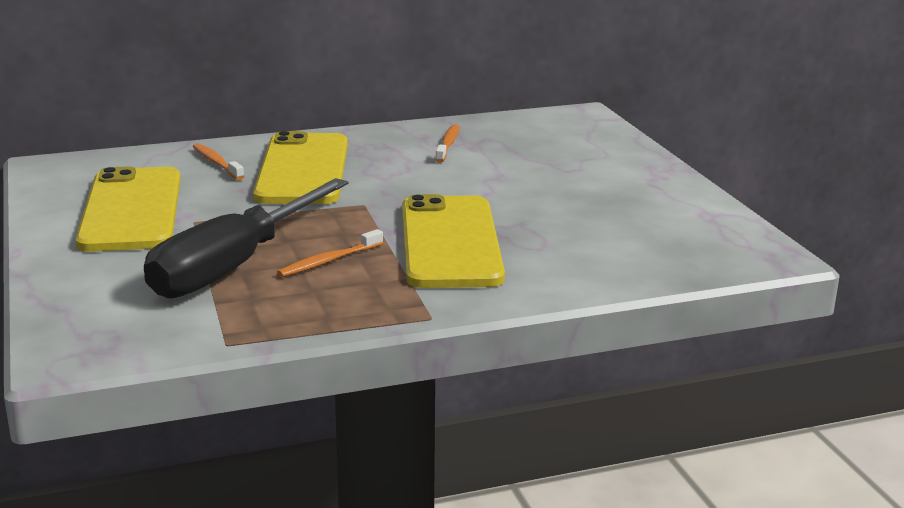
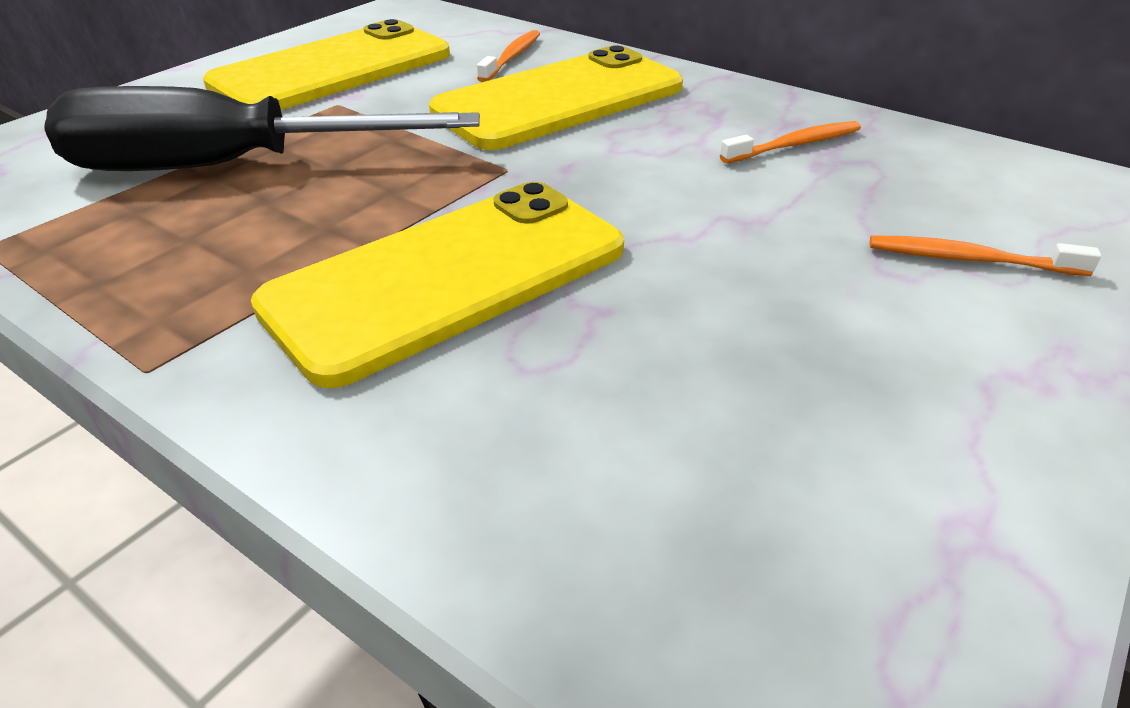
camera: 55 degrees right, 15 degrees up
(329, 261) = (292, 215): orange toothbrush -> orange toothbrush (969, 259)

